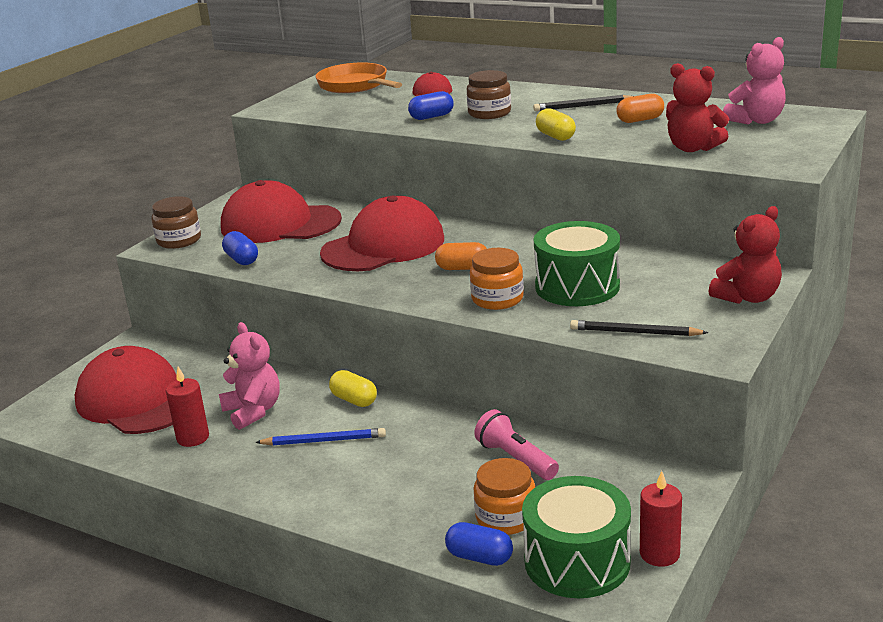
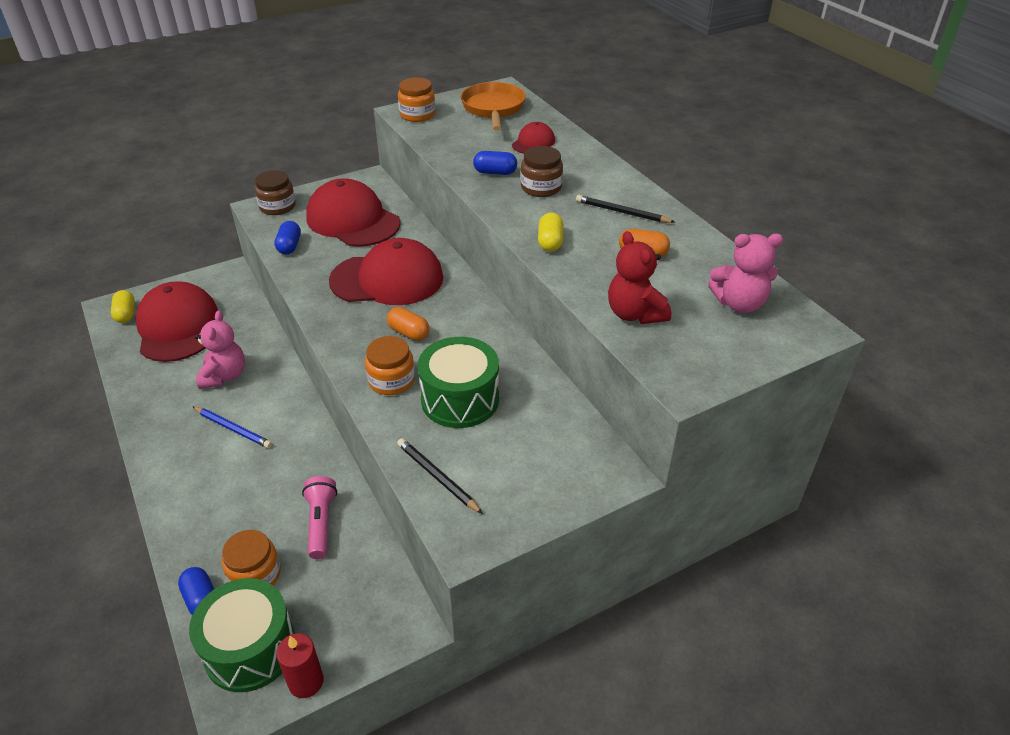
camera: 30 degrees right, 15 degrees up
(193, 438) = (170, 379): red candle -> none
(287, 107) = (417, 115): none -> orange jar
(354, 400) = (289, 401): yellow capsule -> yellow capsule (126, 314)
(747, 297) = (568, 489): red teddy bear -> none

